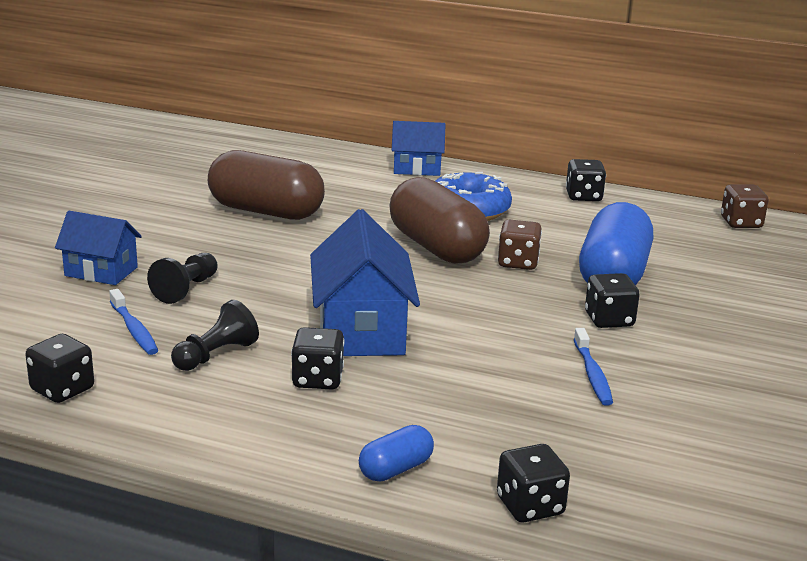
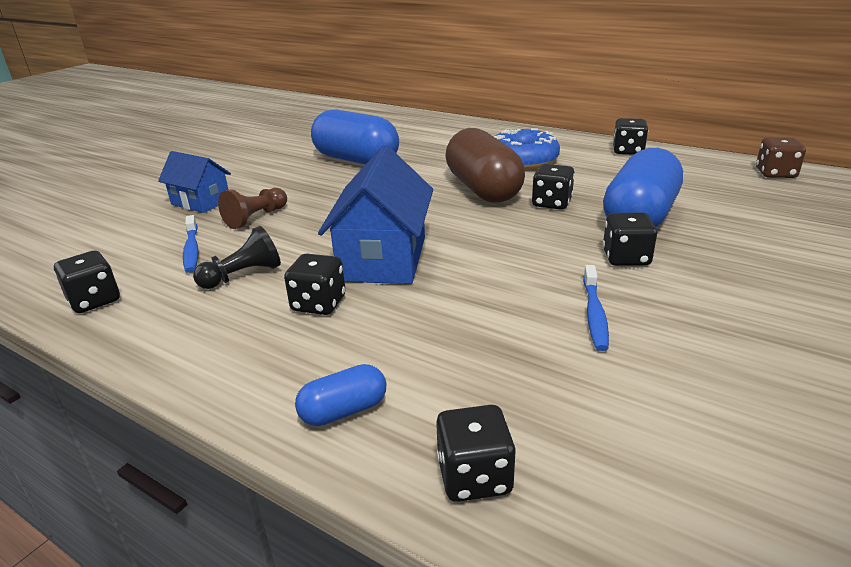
camera: 15 degrees right, 5 degrees up
(186, 289) = (256, 218): black pawn -> brown pawn
(266, 211) = (356, 160): brown capsule -> blue capsule
(417, 168) = (492, 130): blue house -> none
(518, 262) = (551, 203): brown dice -> black dice

